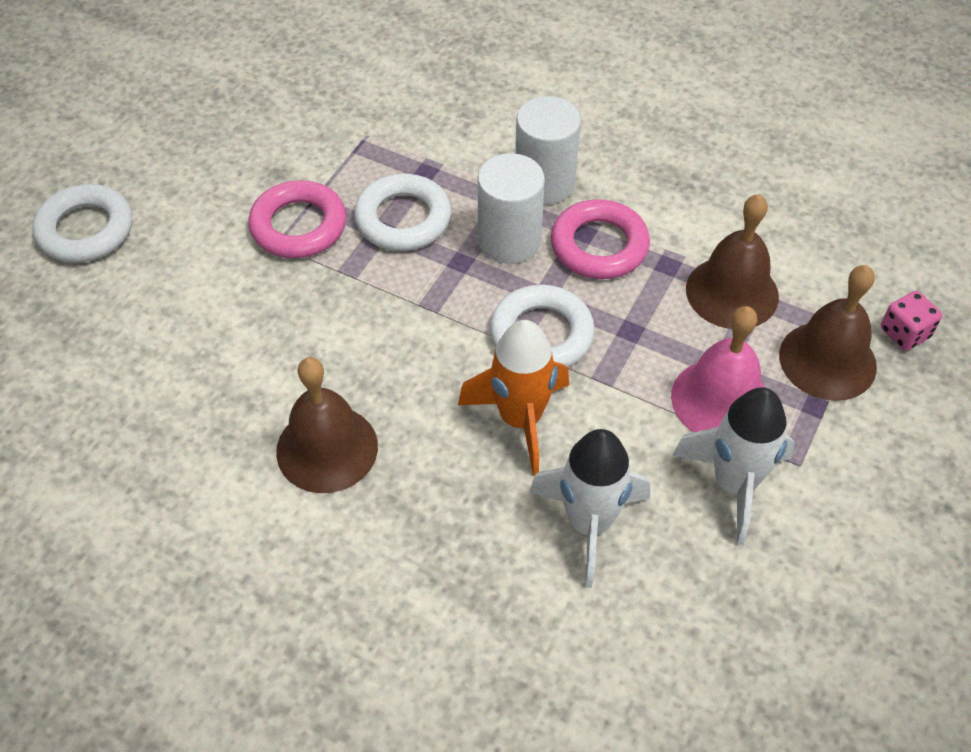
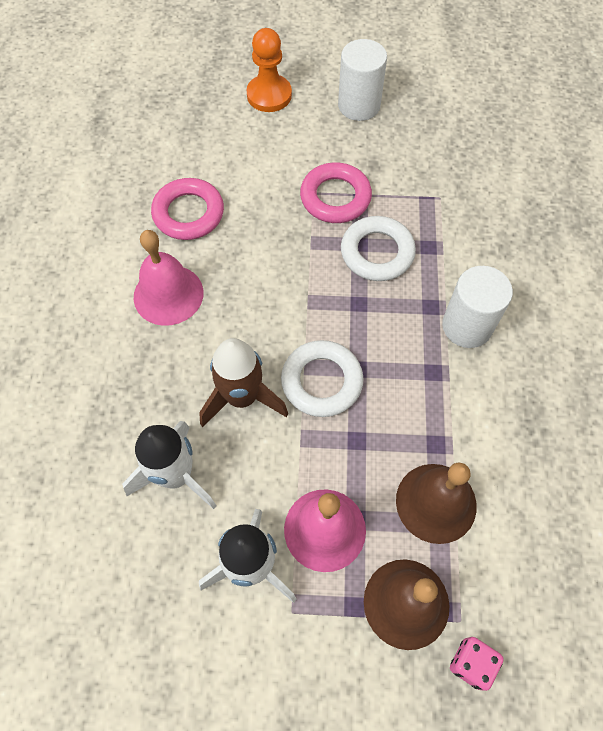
camera: 65 degrees right, 10 degrees up
(85, 230) = (269, 95): white ring -> orange pawn
(327, 448) = (168, 294): brown bell -> pink bell
(509, 240) = (396, 326): white cylinder -> white cylinder (359, 105)
(520, 419) = (242, 397): orange rocket -> brown rocket
(599, 246) = (427, 387): pink ring -> pink ring (188, 213)

